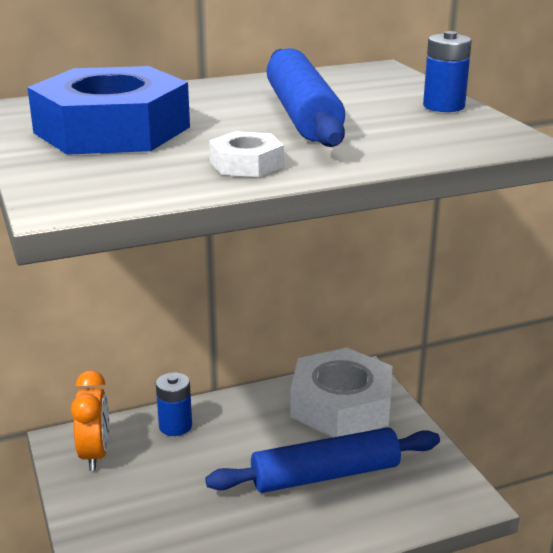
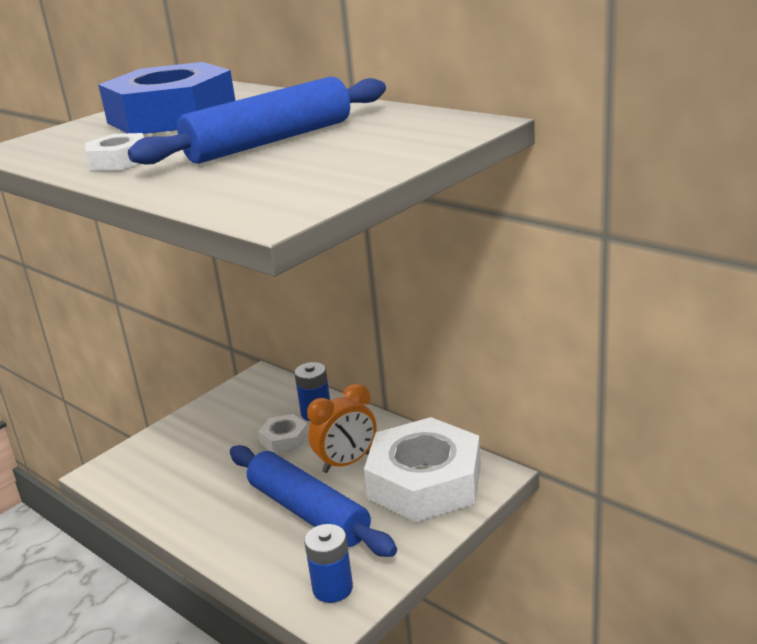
camera: 65 degrees right, 0 degrees up
(95, 454) = (253, 396): orange clock -> orange clock (346, 463)
(197, 456) = (284, 439): none -> white nut
(443, 106) = (361, 170): blue battery -> blue battery (332, 588)

